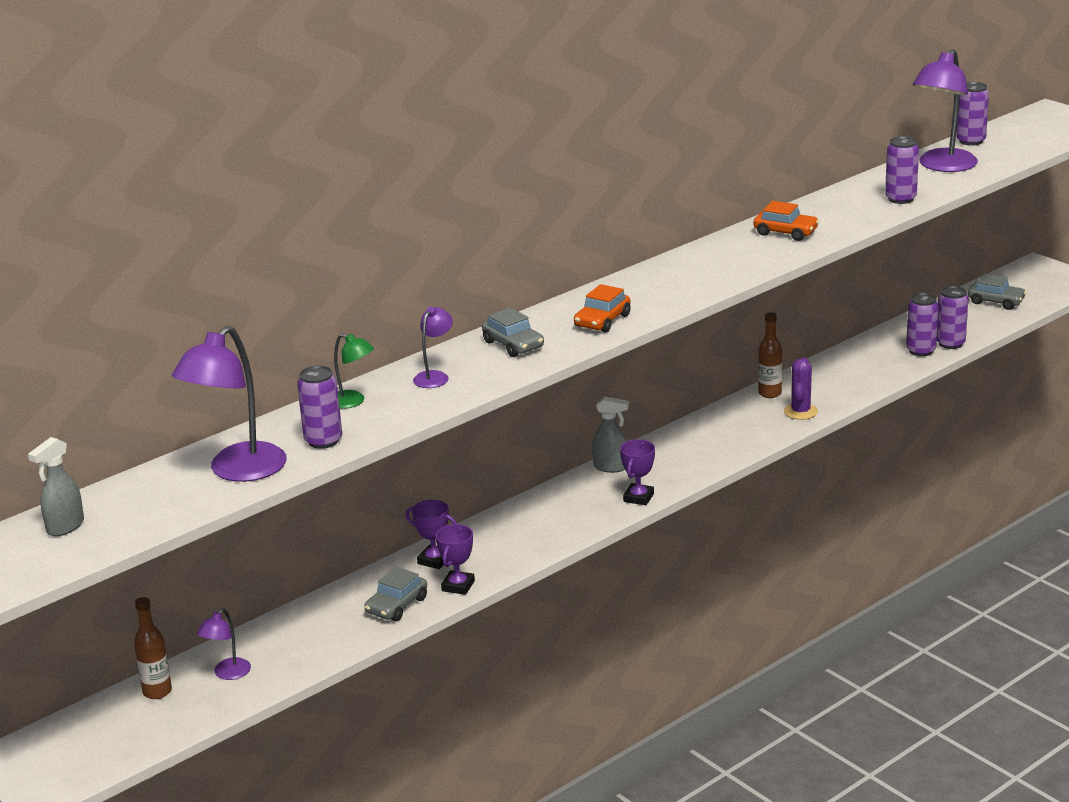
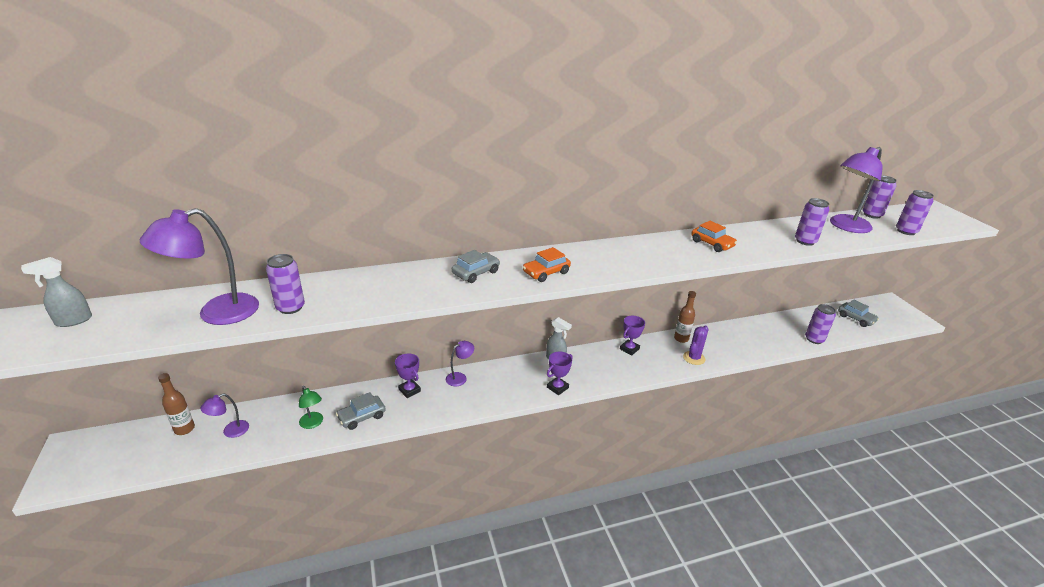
camera: 20 degrees right, 5 degrees up
(353, 402) = (341, 284): green lamp -> green lamp (313, 423)
(434, 376) = (407, 281): purple lamp -> purple lamp (460, 377)
(458, 586) = (406, 415): purple trophy -> purple trophy (629, 349)
(513, 345) = (476, 273): grey car -> grey car turned 120 degrees counterclockwise
(920, 351) = (792, 338): purple can -> purple can (906, 231)

